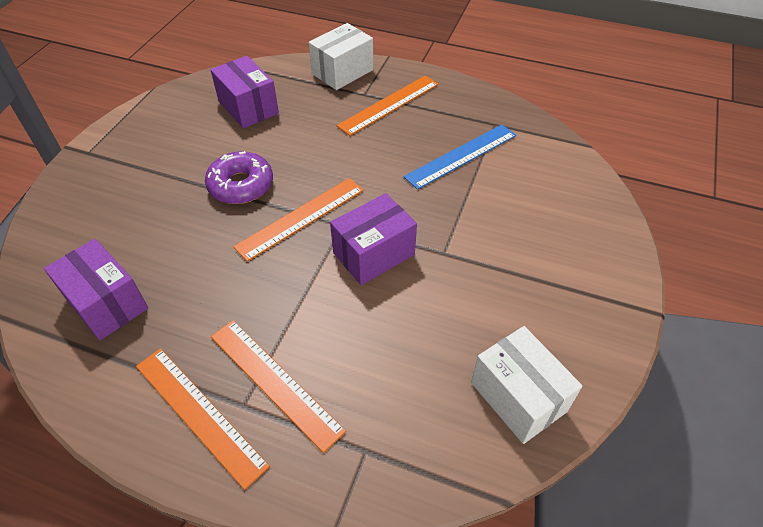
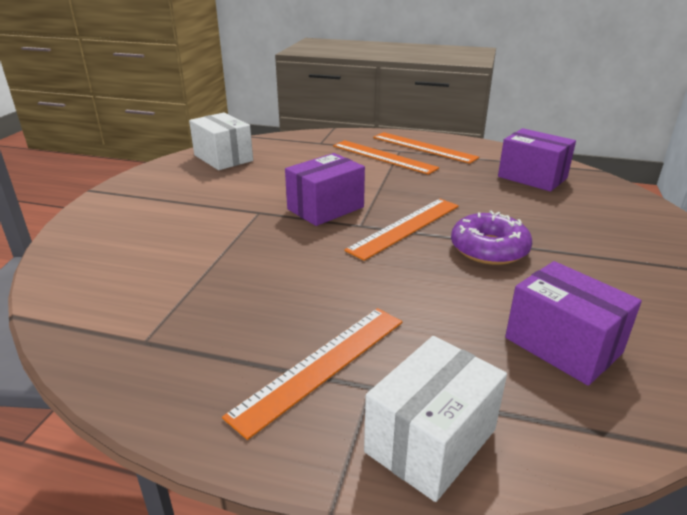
camera: 175 degrees right, 20 degrees down
(461, 156) = (215, 292): blue ruler -> none

